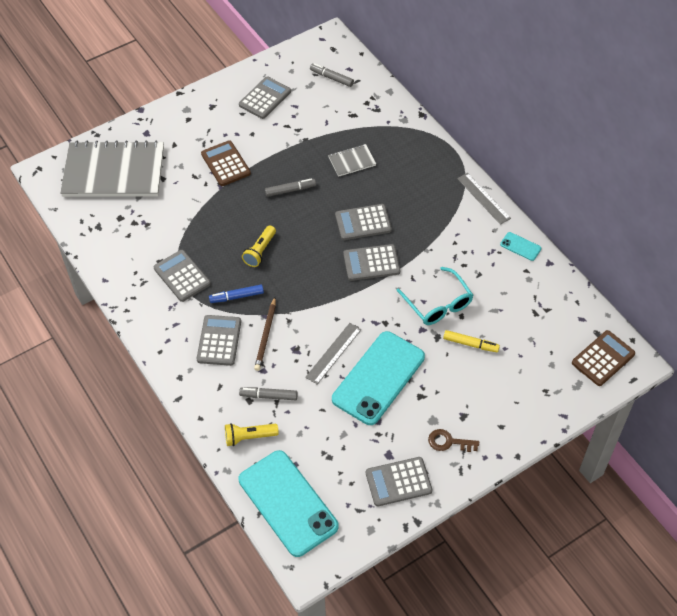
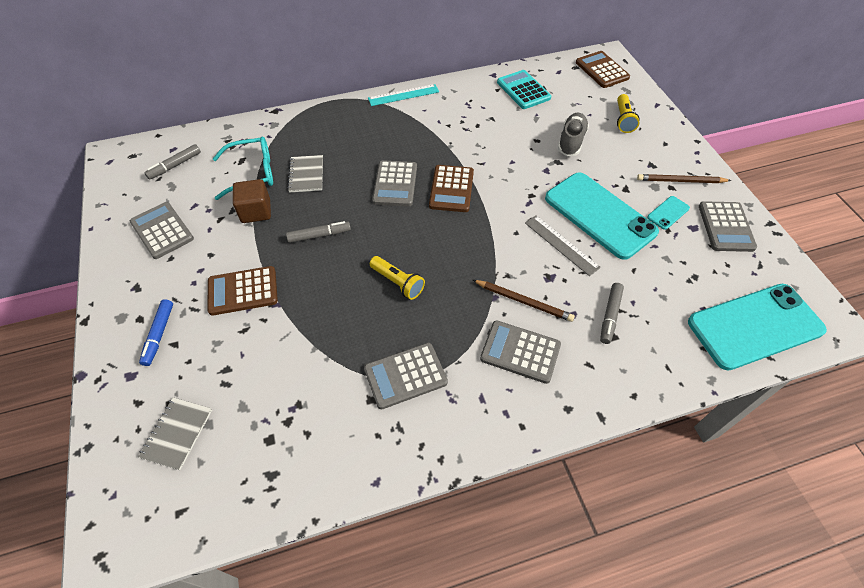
camera: 75 degrees left, 0 degrees up
(114, 172) = (177, 433): grey notebook -> grey notebook, size x0.43
(236, 296) = (458, 320): blue marker -> blue marker (159, 335)
(249, 437) = (665, 347): yellow flashlight -> yellow flashlight (623, 120)
(290, 190) = (319, 235): grey marker -> grey marker turned 75 degrees clockwise
(301, 144) = (256, 211): none -> brown cube
(371, 263) = (451, 189): grey calculator -> brown calculator
(438, 304) = (518, 152): turquoise glasses -> turquoise glasses (252, 173)
(448, 442) = (680, 181): brown key -> brown pencil
(470, 344) = (571, 141): yellow marker -> grey shoe
(483, 198) = (403, 95): grey ruler -> turquoise ruler
(520, 246) = (469, 86): turquoise phone -> turquoise phone (668, 213)
(534, 292) = (523, 90): none -> turquoise calculator

